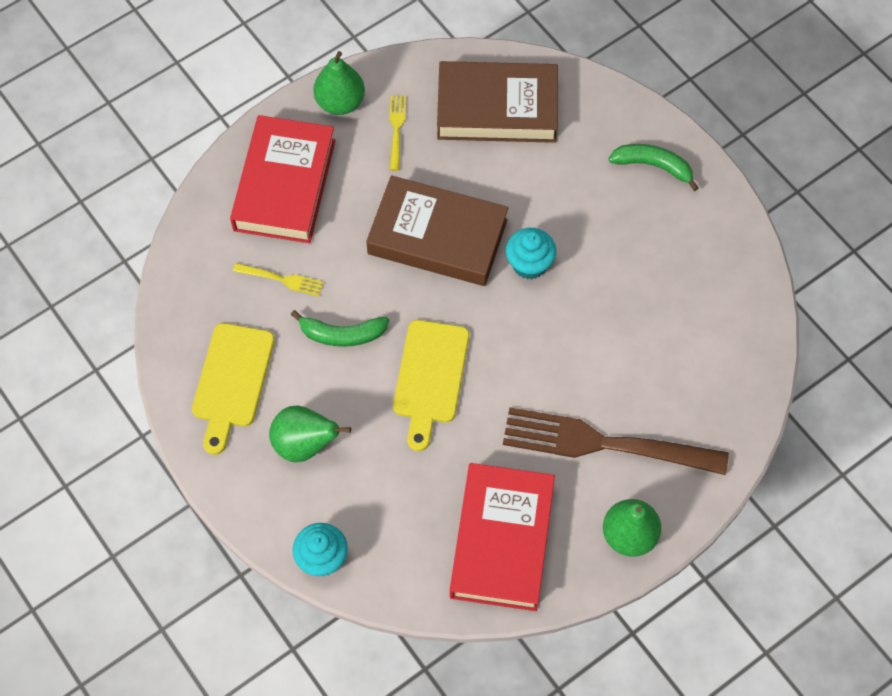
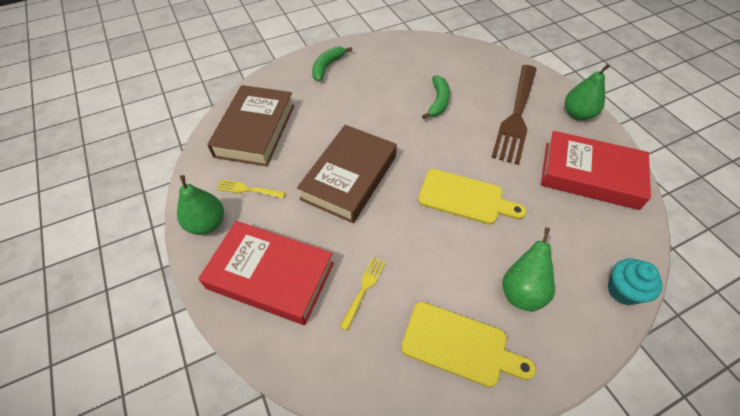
camera: 80 degrees left, 10 degrees down
(342, 334) = (422, 250): green banana -> green banana (438, 101)
(529, 264) = (383, 131): turquoise cupcake -> none

